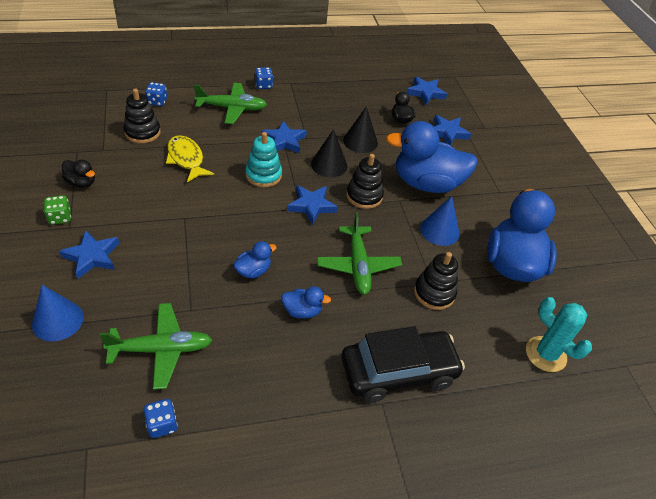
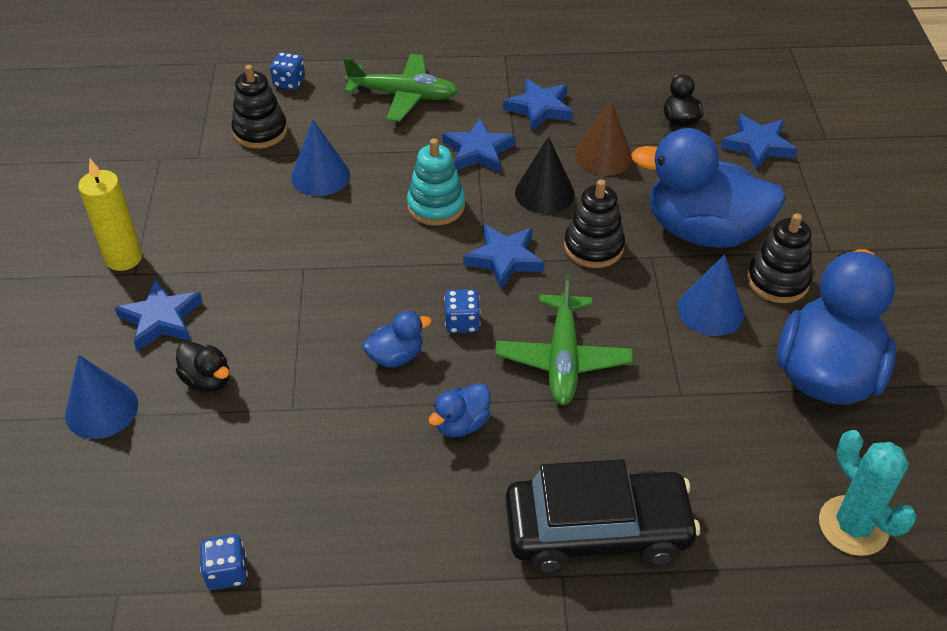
camera: 15 degrees right, 0 degrees up
(60, 217) = (123, 258): green dice -> yellow candle
(81, 182) = (160, 206): black duck -> black duck (207, 380)
(162, 349) = (242, 464): green plane -> none
(186, 159) = (320, 176): yellow fish -> blue cone
(263, 85) = (460, 58): blue dice -> blue dice (462, 322)
(302, 311) = (461, 424): blue duck -> blue duck turned 120 degrees clockwise
(360, 141) = (603, 156): black cone -> brown cone
(425, 93) = (732, 75): blue star -> blue star (540, 108)
(434, 293) = (681, 411): black stacking toy -> black stacking toy (777, 281)

